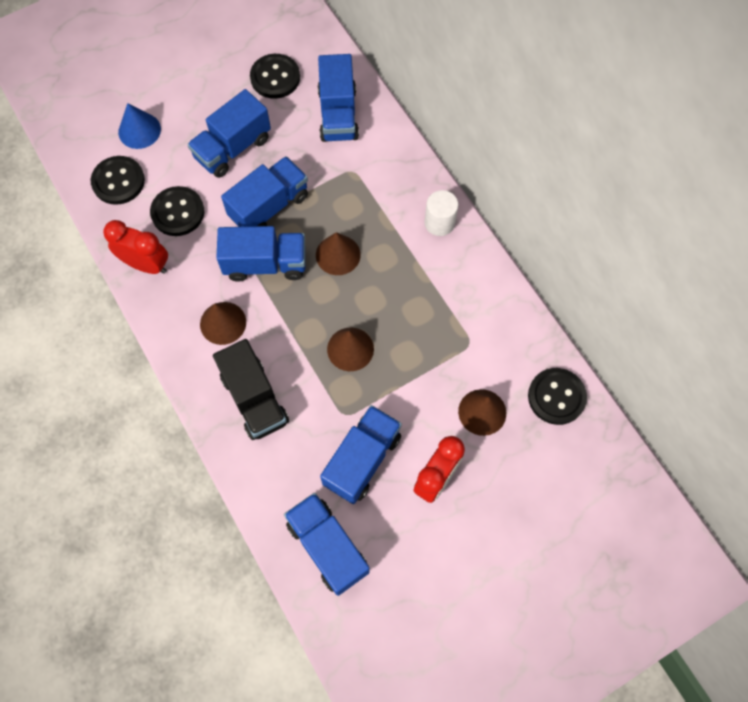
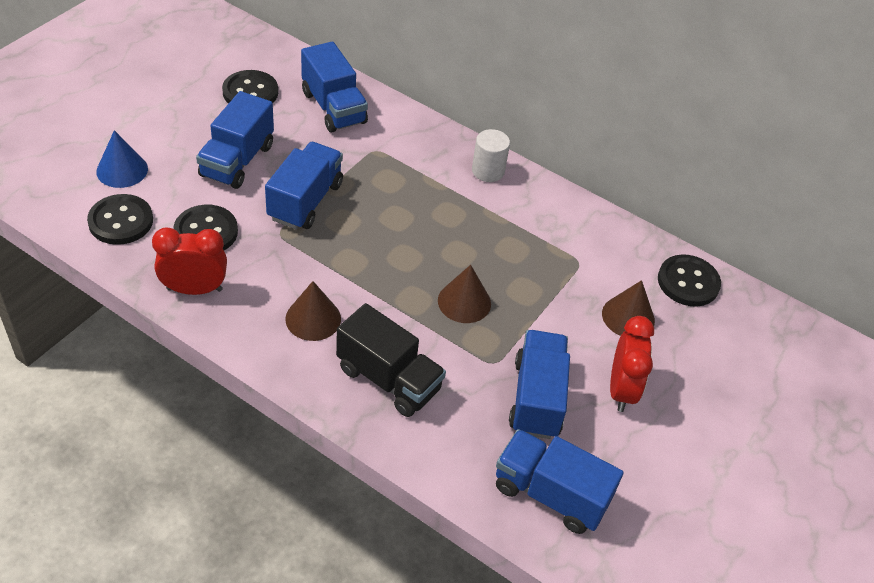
camera: 30 degrees left, 20 degrees down
(265, 263) = (330, 252): blue truck -> none
(338, 255) = (402, 224): brown cone -> none

